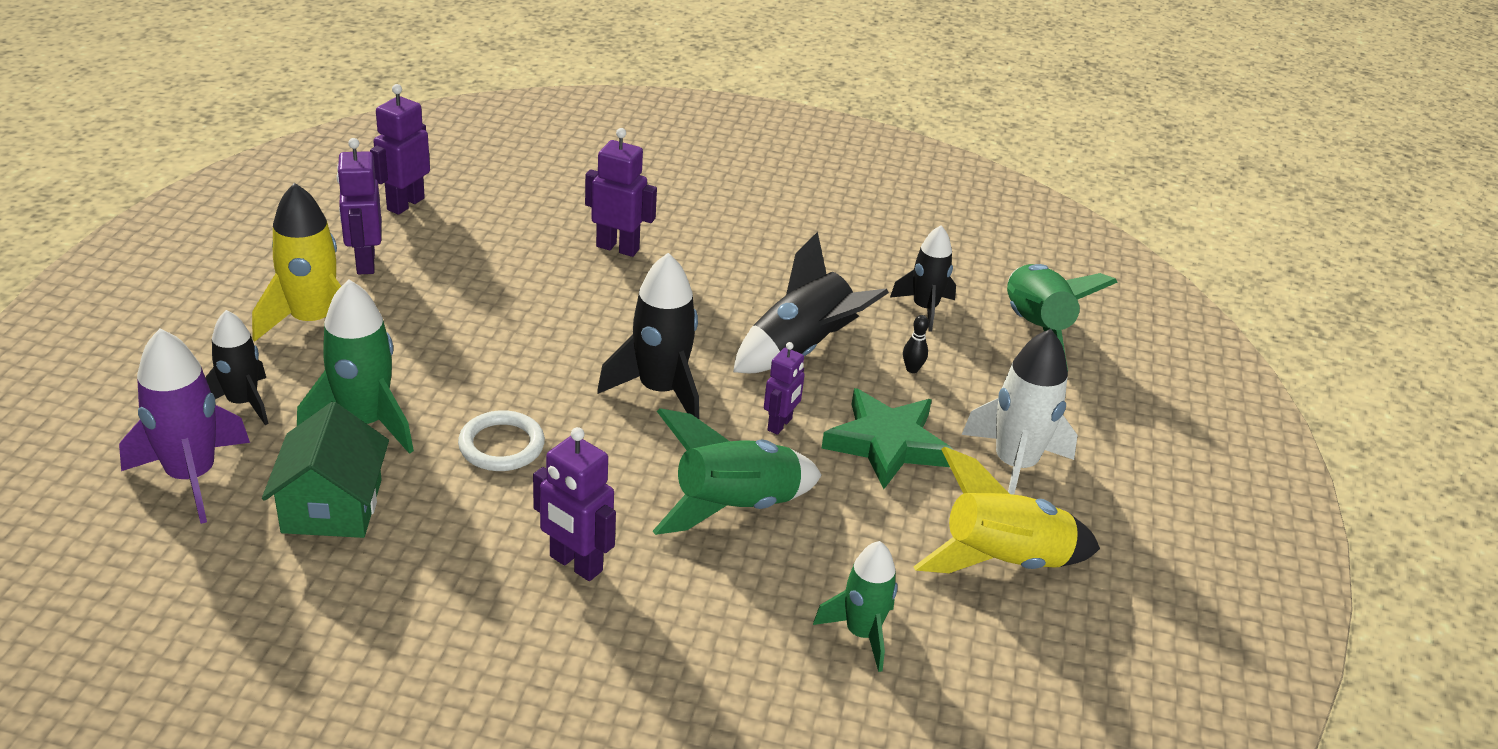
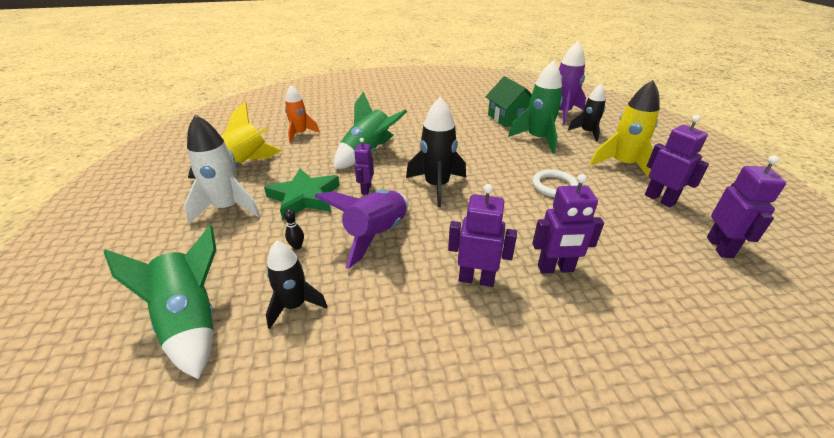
camera: 160 degrees right, 0 degrees up
(501, 445) = (479, 147): white ring -> white ring (554, 186)
(575, 564) = (414, 125): purple robot -> purple robot (476, 279)
(801, 349) = (376, 235): black rocket -> purple rocket
(861, 633) = (300, 134): green rocket -> orange rocket

